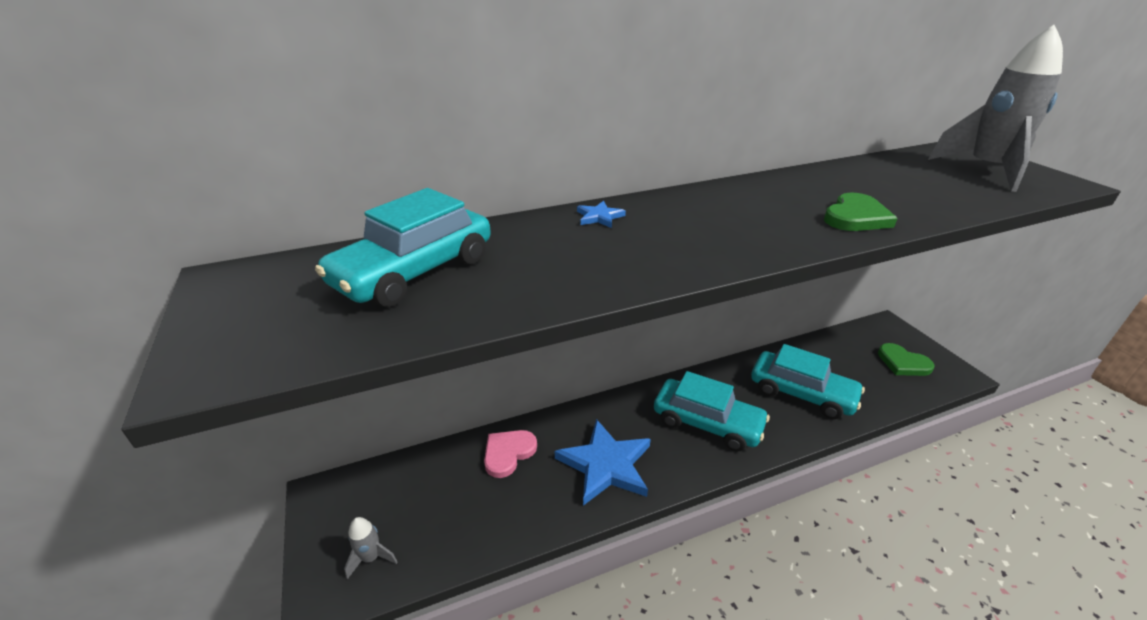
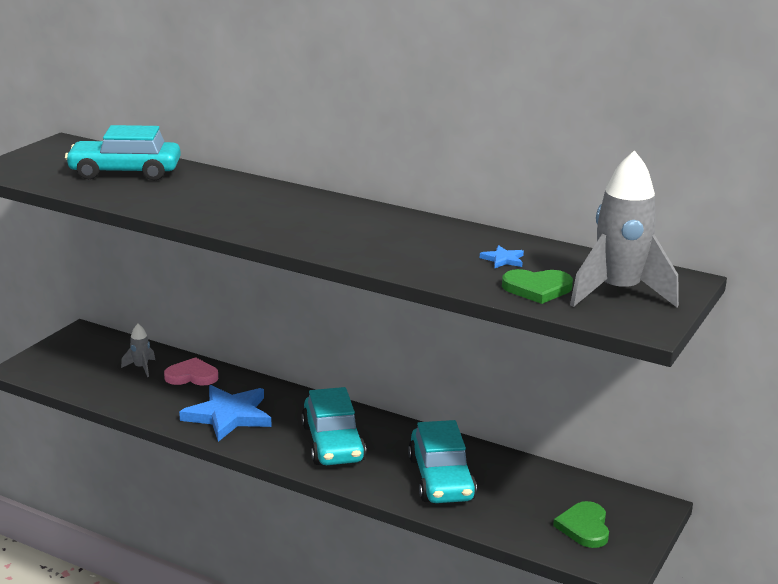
camera: 50 degrees right, 10 degrees down
(371, 558) = (59, 369): grey rocket -> grey rocket (141, 368)
(599, 217) = (263, 190): blue star -> blue star (503, 259)
(855, 217) = (395, 257): green heart -> green heart (537, 288)

